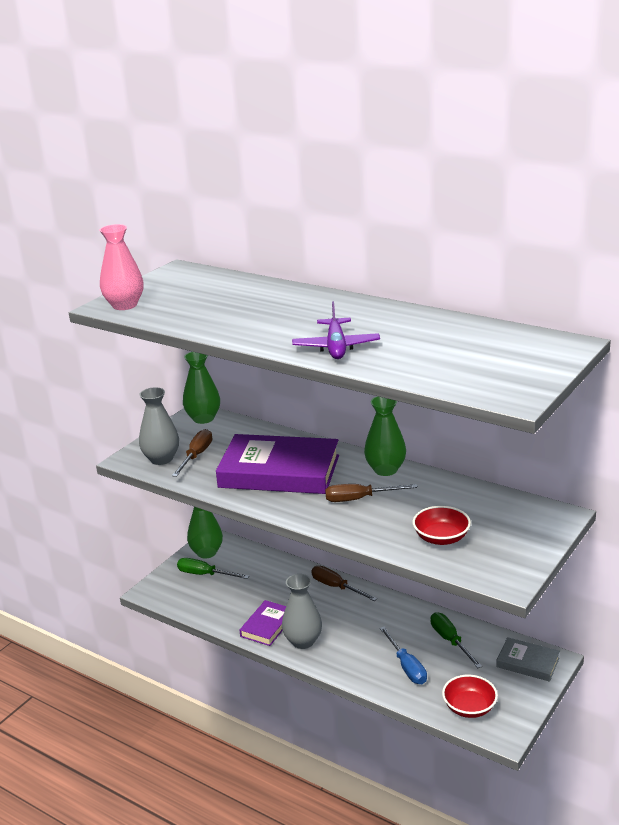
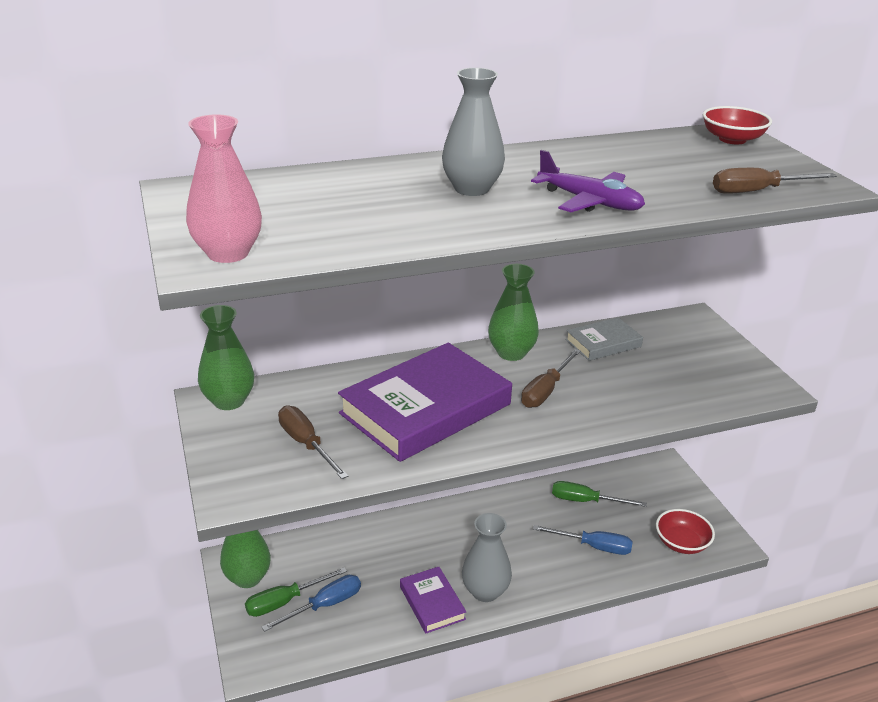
camera: 55 degrees left, 5 degrees up
(161, 459) = (271, 471): grey vase -> grey vase (471, 189)
(218, 589) = (324, 605): none -> blue screwdriver
(336, 587) = (430, 521): brown screwdriver -> brown screwdriver (757, 191)
(441, 538) = (667, 384): red bowl -> red bowl (732, 139)
(527, 662) = (655, 478): grey book -> grey book (603, 343)

